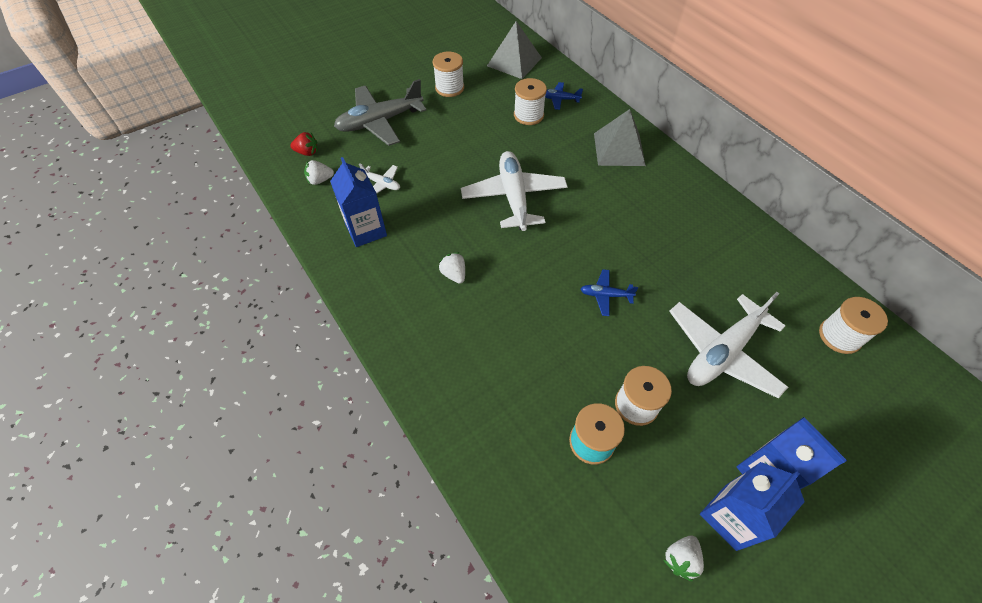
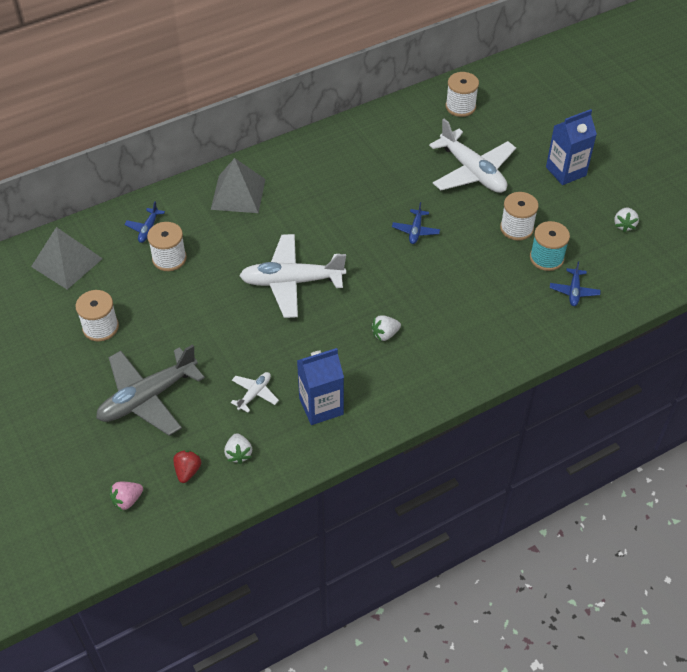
camera: 85 degrees left, 5 degrees down
(285, 124) = (127, 500): none -> pink strawberry
(380, 122) = (148, 397): grey plane -> grey plane turned 75 degrees clockwise
(539, 476) = (574, 291): none -> blue plane
(680, 559) = (624, 225): white strawberry -> white strawberry turned 60 degrees clockwise
(730, 517) = (595, 195): blue carton -> none

